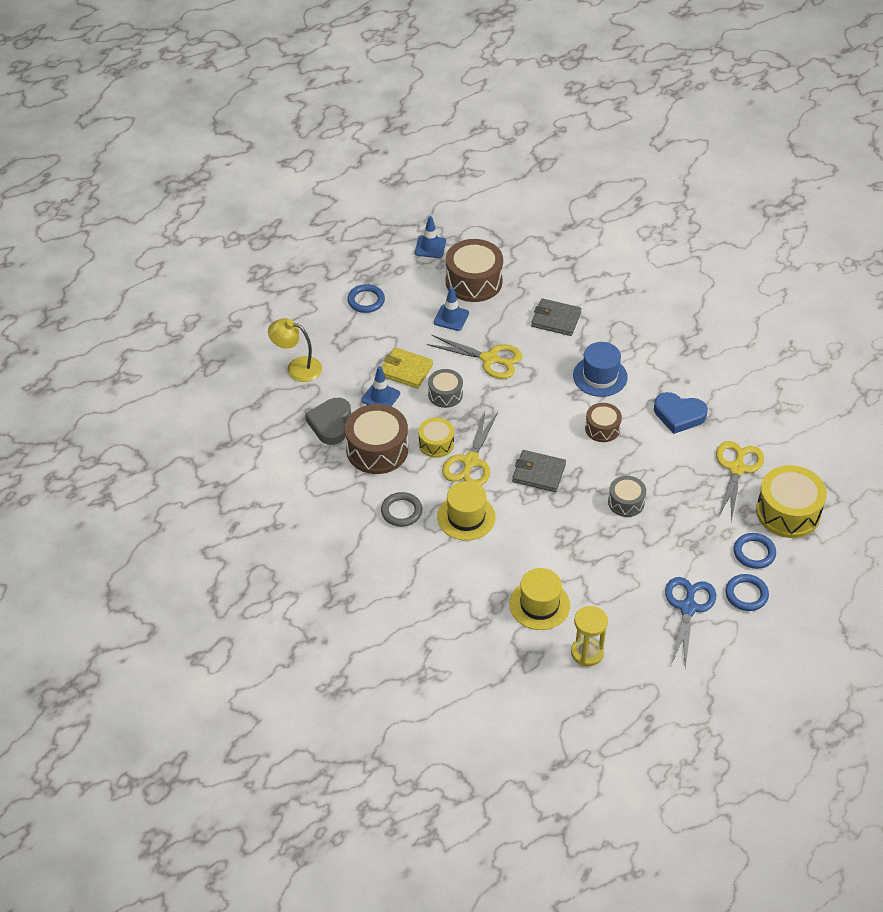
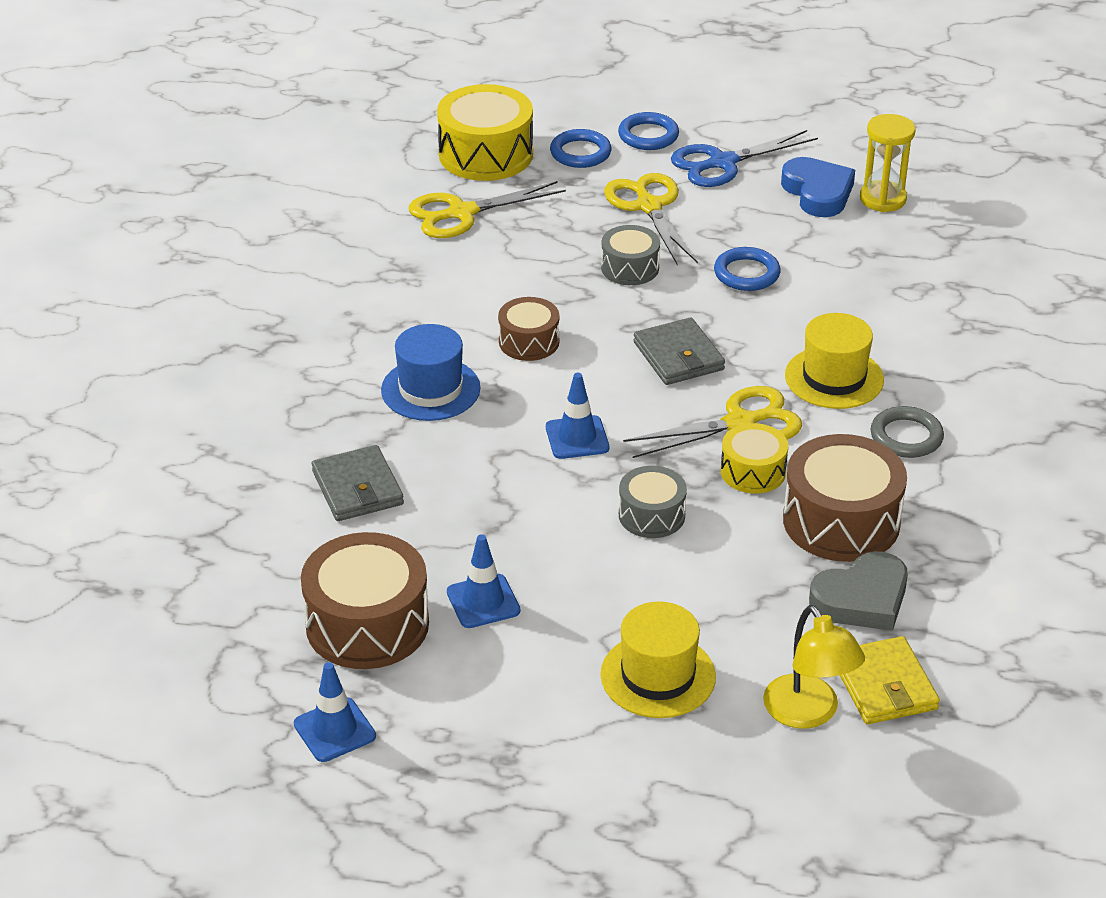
camera: 130 degrees left, 10 degrees down
(366, 301) = (561, 729): blue ring -> blue ring (746, 273)
(380, 397) = (743, 578): blue traffic cone -> blue traffic cone (577, 438)
(406, 370) = (656, 584): yellow wallet -> yellow wallet (884, 685)
(489, 359) = (524, 510): yellow scissors -> yellow scissors (649, 206)
(539, 604) = (872, 259): yellow hat -> yellow hat (658, 675)
(679, 415) = (422, 292): blue heart -> blue heart (818, 192)

